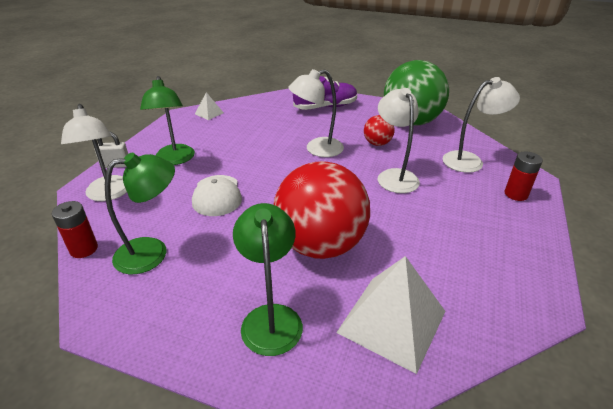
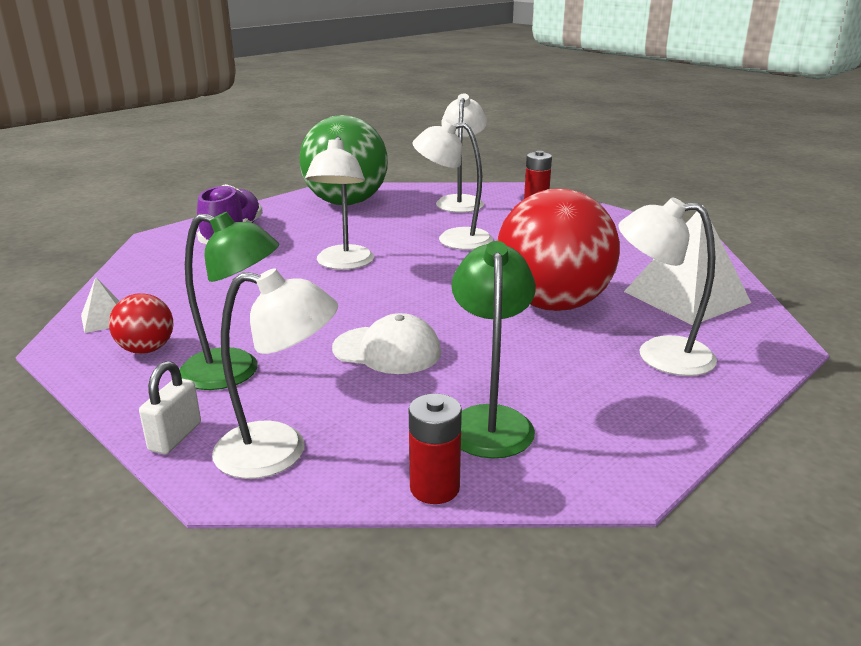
camera: 65 degrees left, 10 degrees down
(271, 317) = (659, 354): green lamp -> white lamp
(377, 143) = (373, 230): red ball -> red ball (146, 349)

